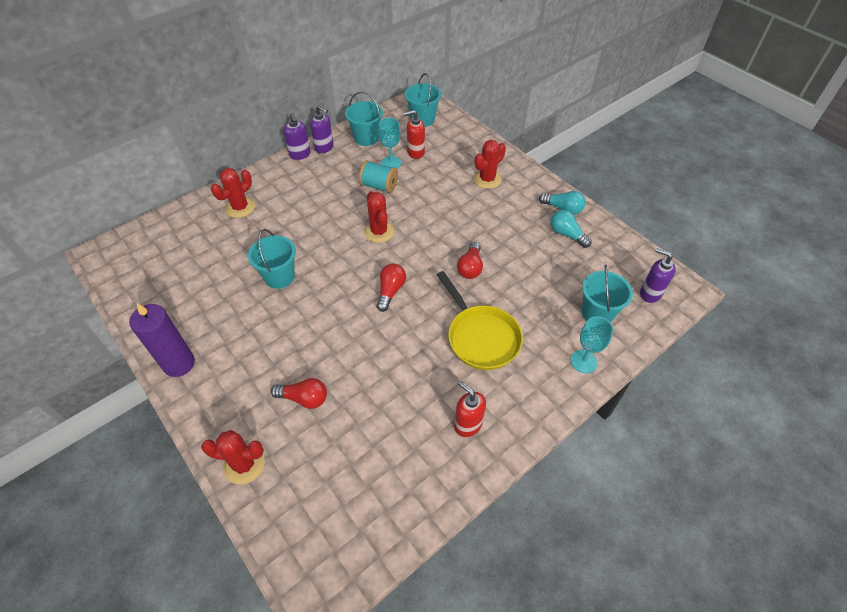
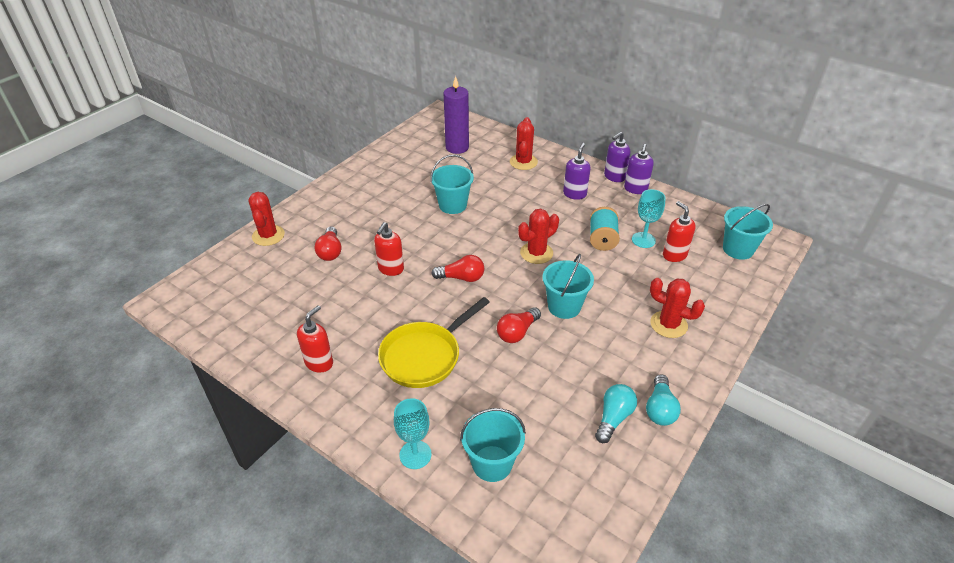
camera: 75 degrees right, 10 degrees down
(179, 363) = (350, 180): purple candle -> purple candle (457, 147)
(240, 207) = (523, 162): red cactus -> red cactus turned 75 degrees clockwise
(356, 345) = (390, 269): none -> red soap dispenser
(366, 138) = (671, 213): turquoise bucket -> turquoise bucket (564, 306)
(470, 267) = (517, 332): red light bulb -> red light bulb turned 45 degrees counterclockwise
(650, 293) = (547, 525): purple soap dispenser -> purple soap dispenser (574, 194)

